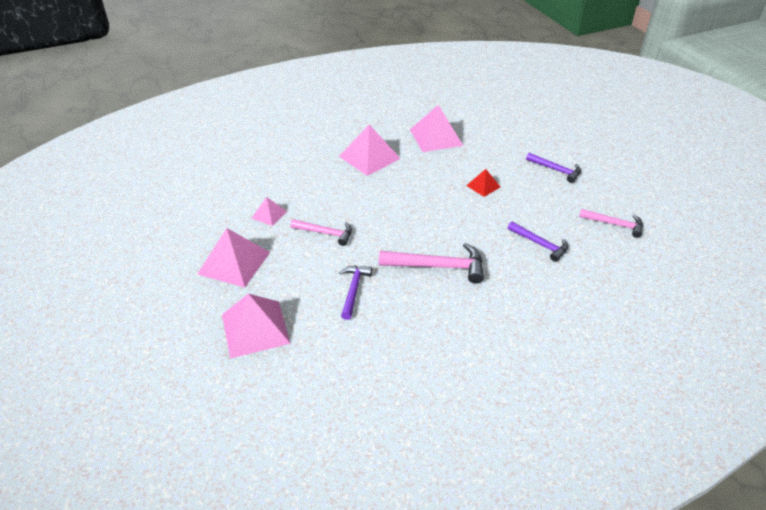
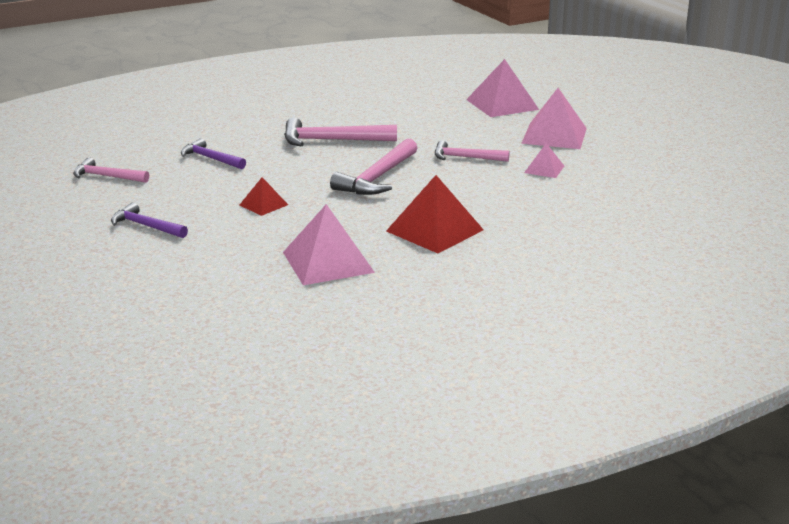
camera: 175 degrees right, 15 degrees down
(353, 290) = (419, 125): purple hammer -> none
(369, 157) = (434, 230): pink pyramid -> red pyramid
(401, 211) = (378, 178): none -> pink hammer

